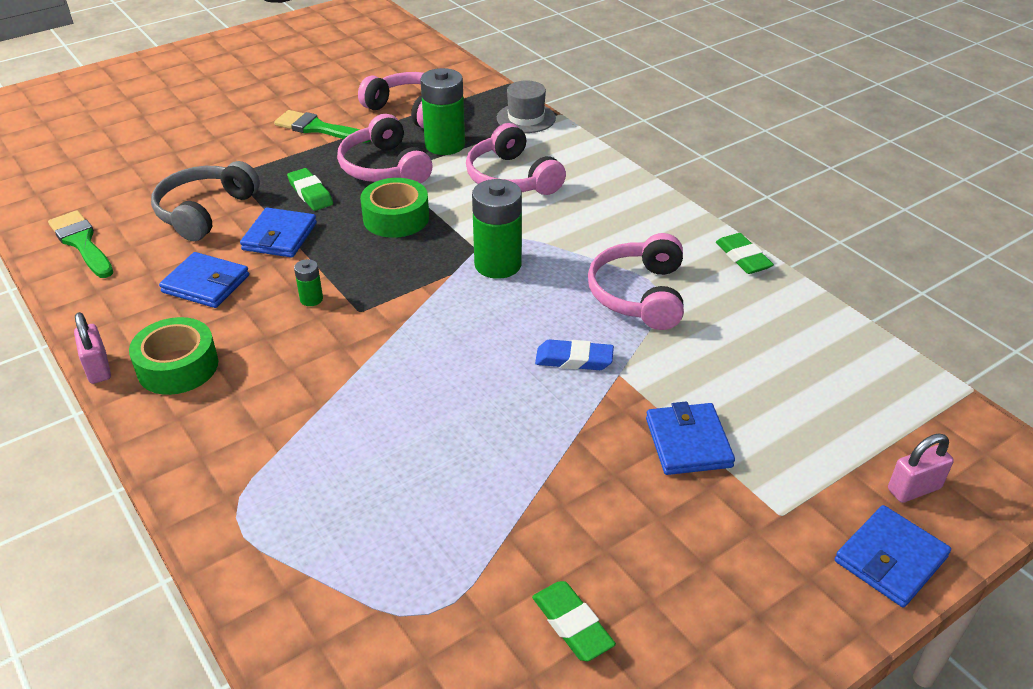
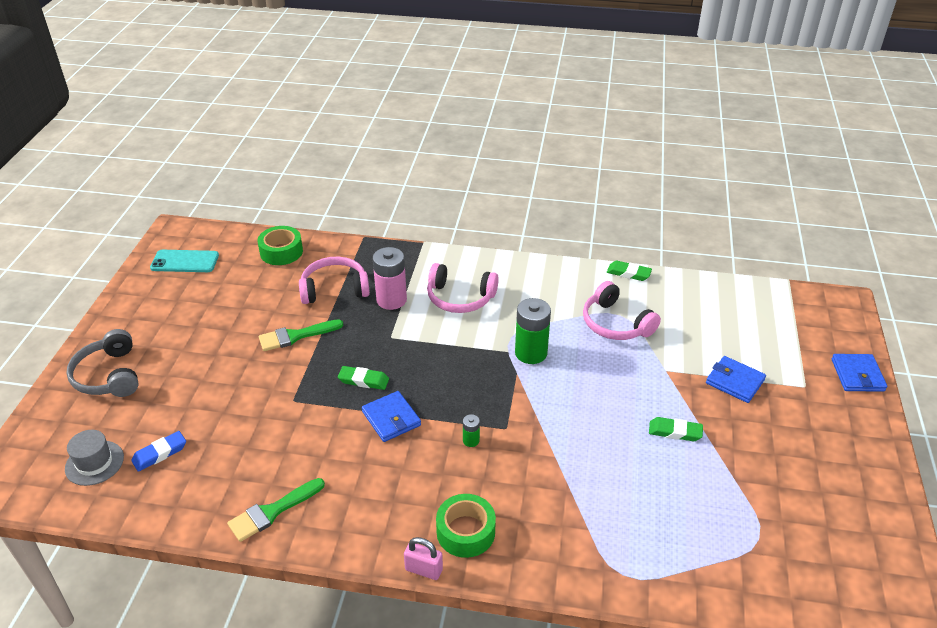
camera: 45 degrees left, 0 degrees up
(81, 243) = (272, 512): green brush -> green brush turned 45 degrees counterclockwise
(204, 211) = (317, 436): grey headphones -> grey headphones (108, 375)
(206, 284) = (398, 476): blue wallet -> none
(332, 31) = (185, 261): none -> turquoise phone
(384, 168) = (380, 336): pink headphones -> none
(396, 218) = (437, 362): green tape -> green tape (281, 252)
(445, 145) = (391, 300): green battery -> pink battery
(526, 118) = (409, 255): grey hat -> grey hat (94, 463)
(572, 624) = (808, 494): green eraser -> green eraser (675, 432)
(574, 359) = (638, 377): blue eraser -> blue eraser (160, 453)
(914, 489) = (827, 339): pink padlock -> none

